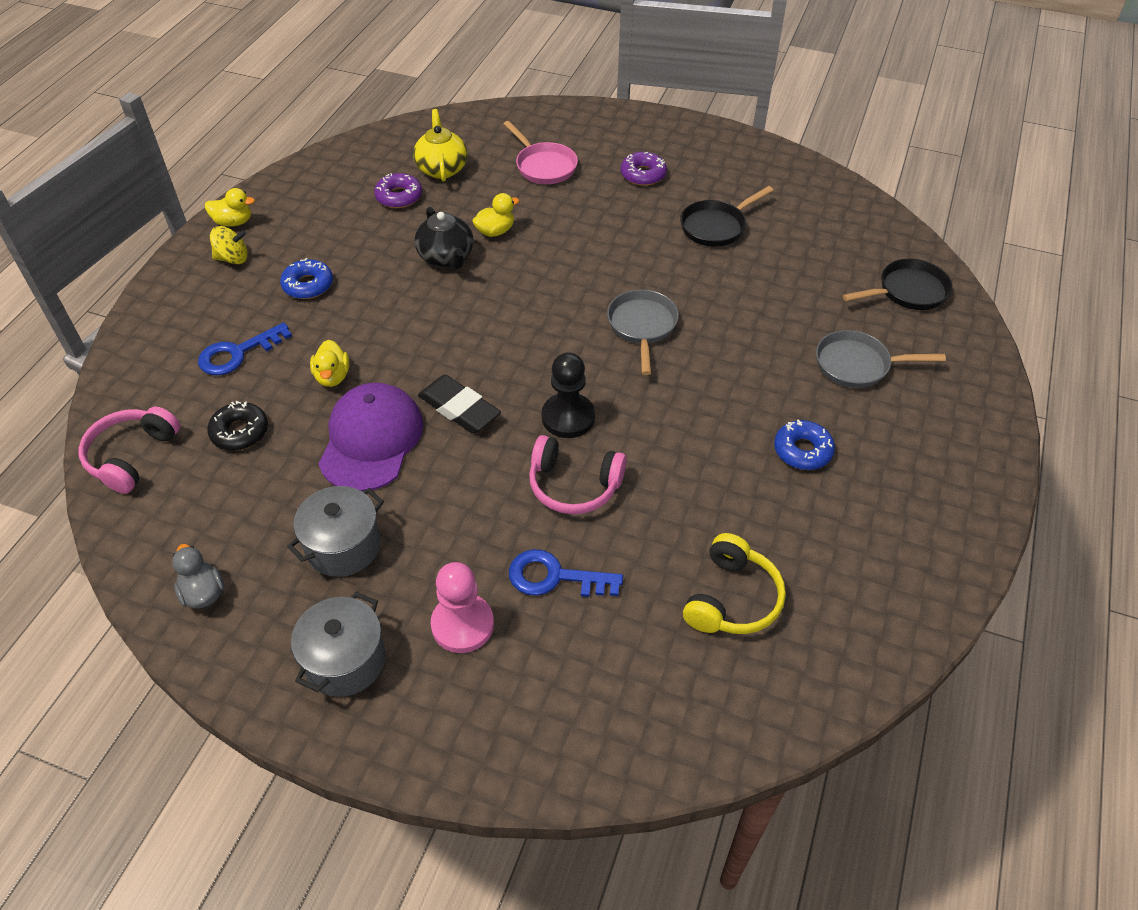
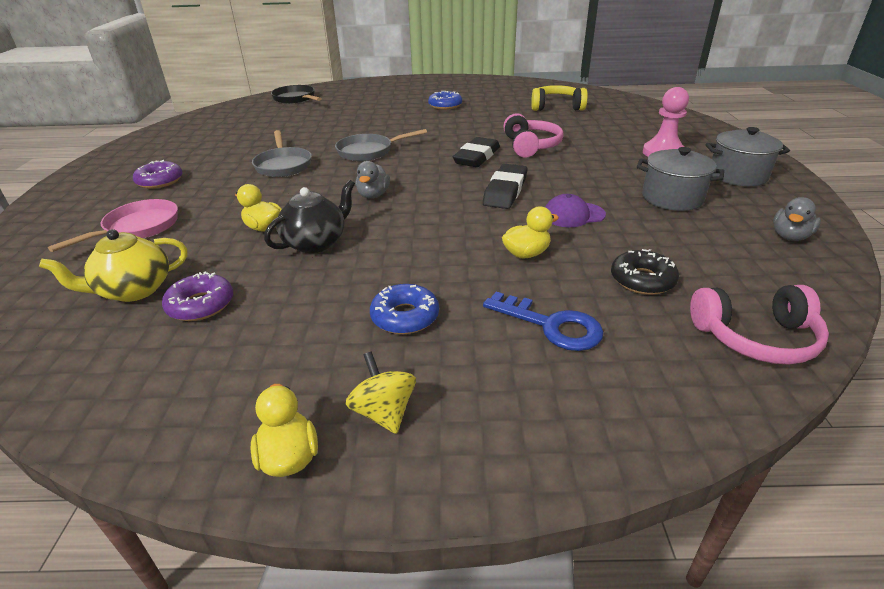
camera: 110 degrees left, 15 degrees down
(371, 440) = (573, 215): purple cap -> purple cap, size x0.54
(516, 307) = (373, 195): none -> grey duck
(555, 577) = (599, 139): blue key -> none
(568, 417) = (477, 157): black pawn -> black eraser
(716, 226) = (238, 147): black pan -> none
(857, 365) = (368, 102): grey pan -> grey pan (283, 165)

